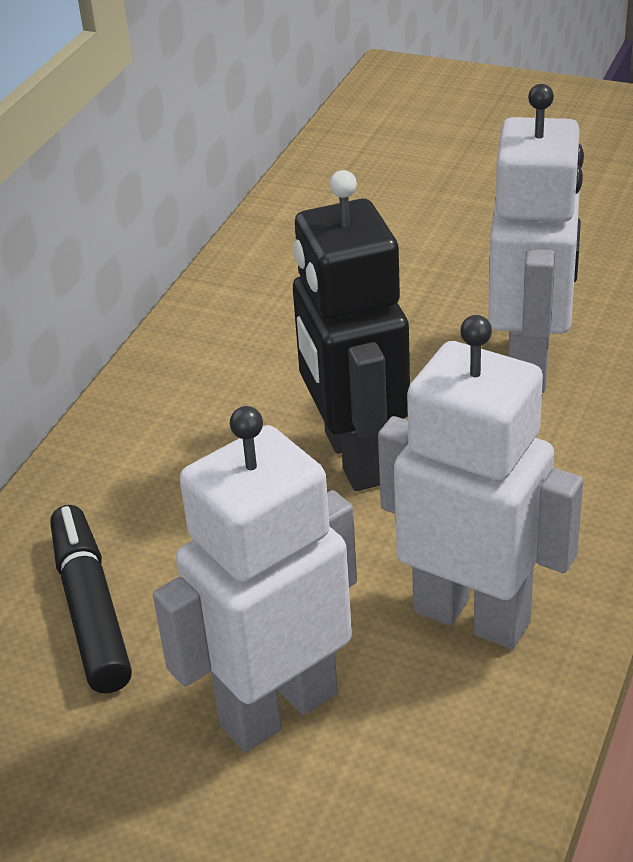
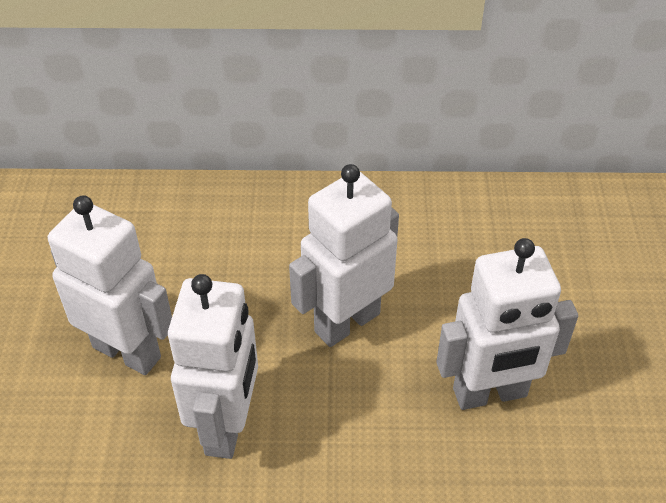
camera: 65 degrees right, 10 degrees up
(91, 609) = (175, 243): black marker -> none
(355, 458) = (346, 322): black robot -> white robot

